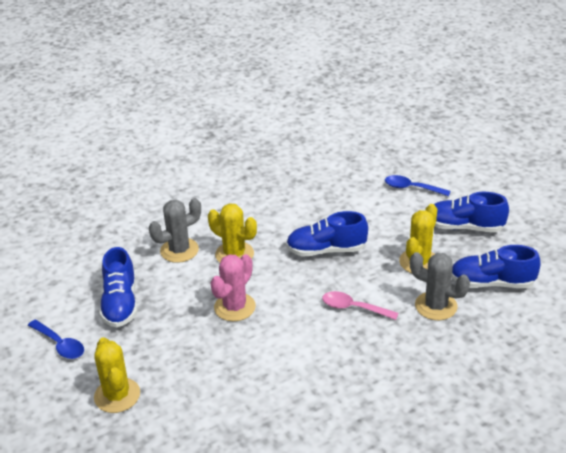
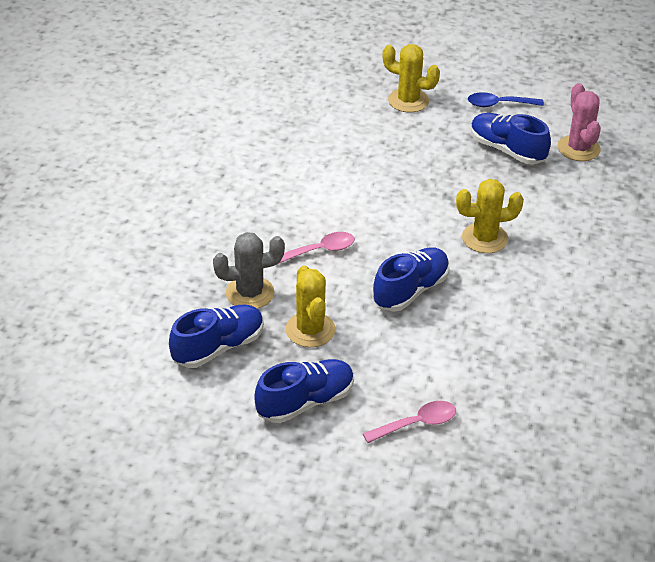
camera: 135 degrees right, 5 degrees up
(179, 250) = (536, 214): grey cactus -> none
(234, 307) = (417, 196): pink cactus -> pink cactus (578, 148)
(411, 188) = (416, 424): blue spoon -> pink spoon

